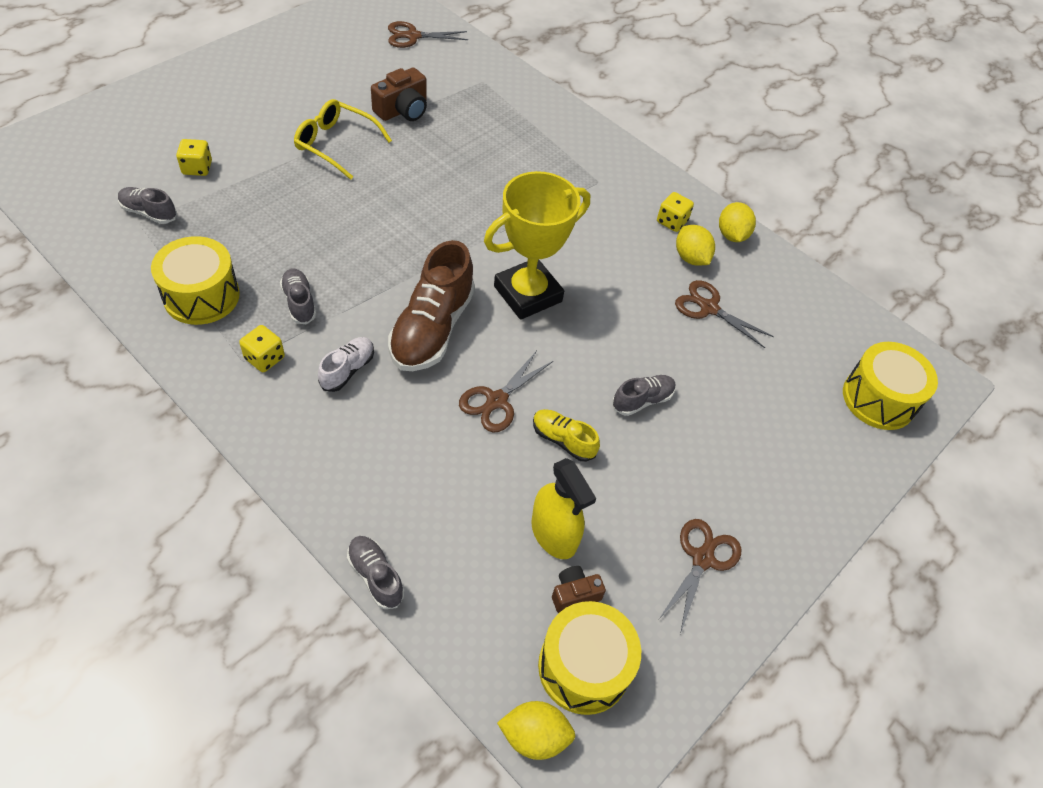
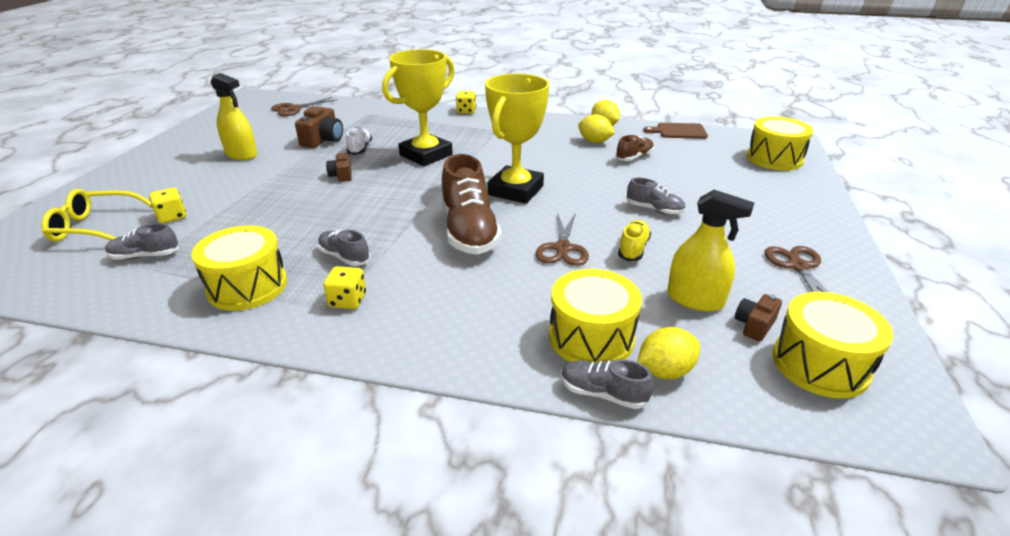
camera: 25 degrees left, 20 degrees down
(310, 98) = (241, 154): none -> yellow spray bottle
(335, 144) = (286, 169): yellow glasses -> yellow glasses (95, 227)
(347, 370) = (429, 278): white shoe -> white shoe (360, 149)
(379, 181) = (341, 175): none -> brown camera
(421, 517) = (591, 337): none -> yellow drum
(485, 188) = (426, 155): none -> yellow trophy
(534, 736) = (853, 429): yellow lemon -> yellow lemon (665, 371)
(563, 440) = (633, 249): yellow shoe -> yellow shoe turned 105 degrees clockwise
(642, 400) = (654, 210): grey shoe -> grey shoe turned 90 degrees clockwise
(671, 221) = (563, 132): yellow dice -> yellow dice (466, 111)
(709, 308) = (634, 157): brown scissors -> brown shoe
(815, 290) = (679, 131): none -> brown cutting board

